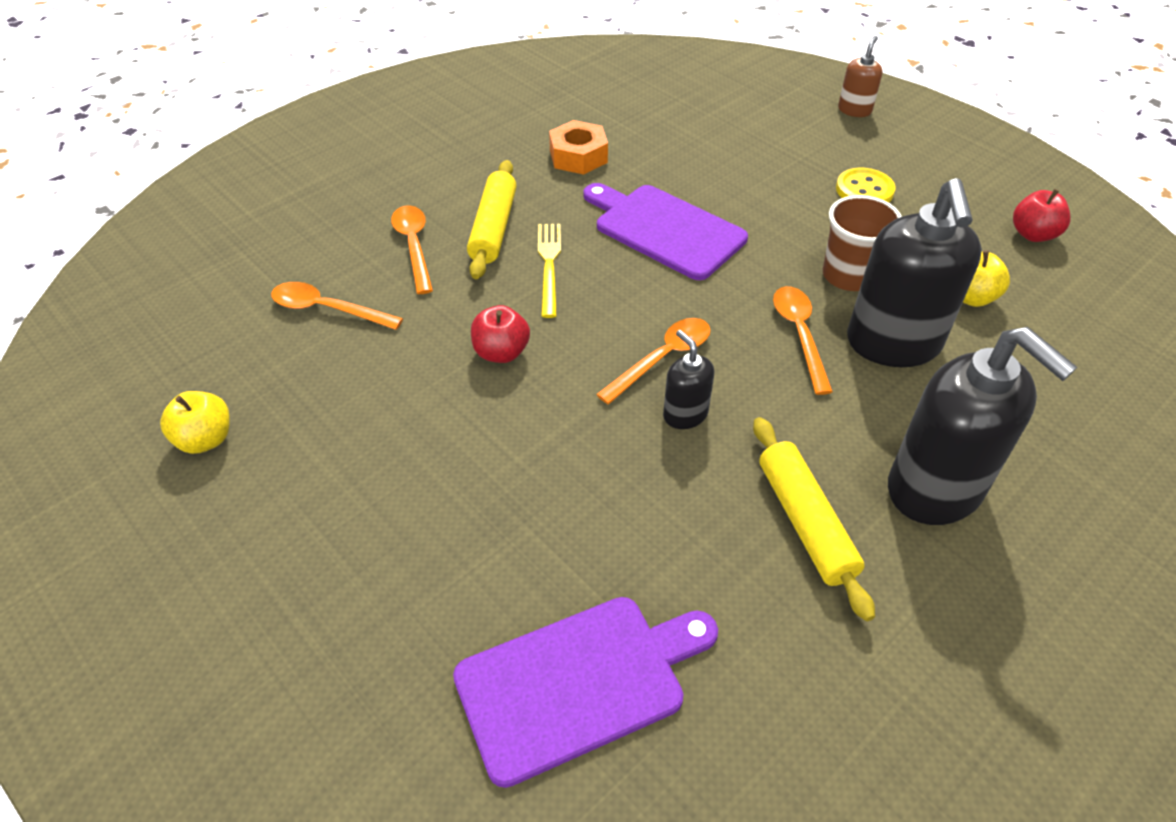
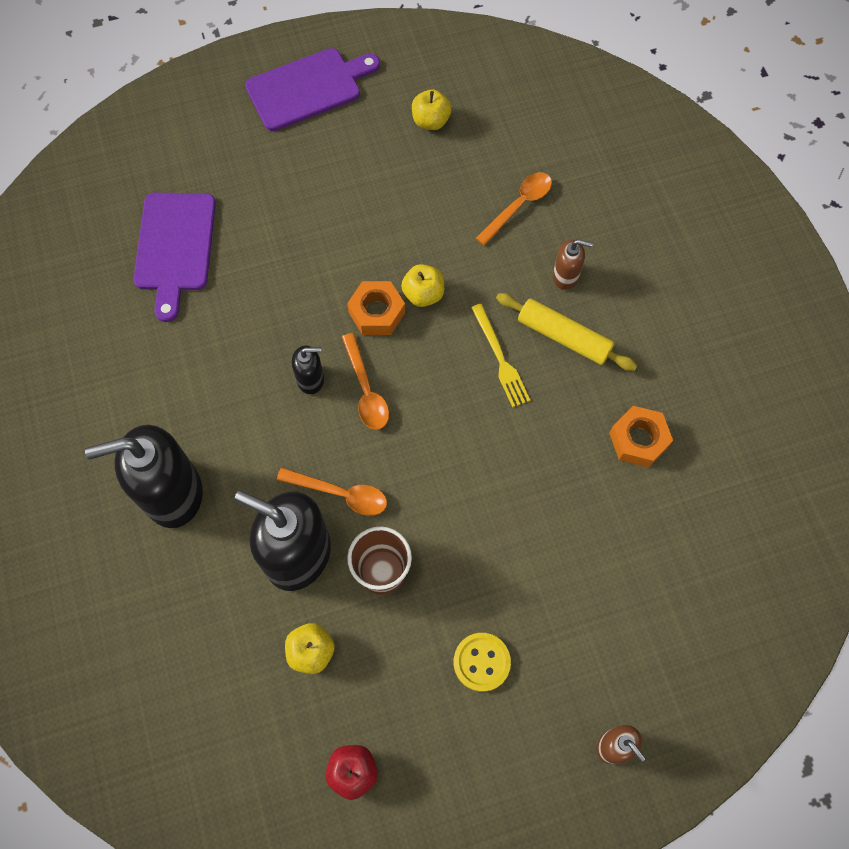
camera: 115 degrees right, 20 degrees up
(414, 246) = (565, 276): orange spoon -> brown soap dispenser
(501, 352) = (423, 294): red apple -> yellow apple
(549, 265) = (500, 358): yellow fork -> yellow fork turned 45 degrees clockwise
(552, 386) = (376, 312): none -> orange nut
(665, 229) = (504, 461): purple cutting board -> purple cutting board (308, 88)
(805, 522) = (196, 403): yellow rolling pin -> none

